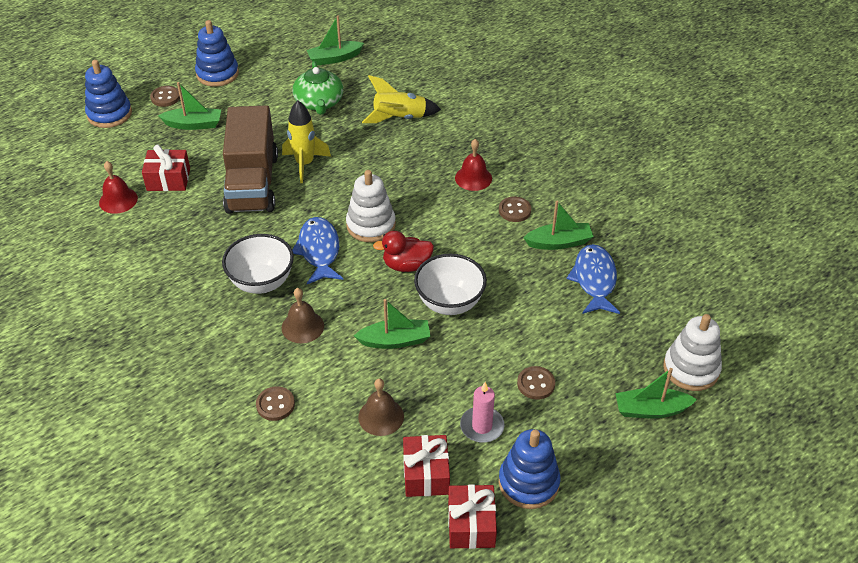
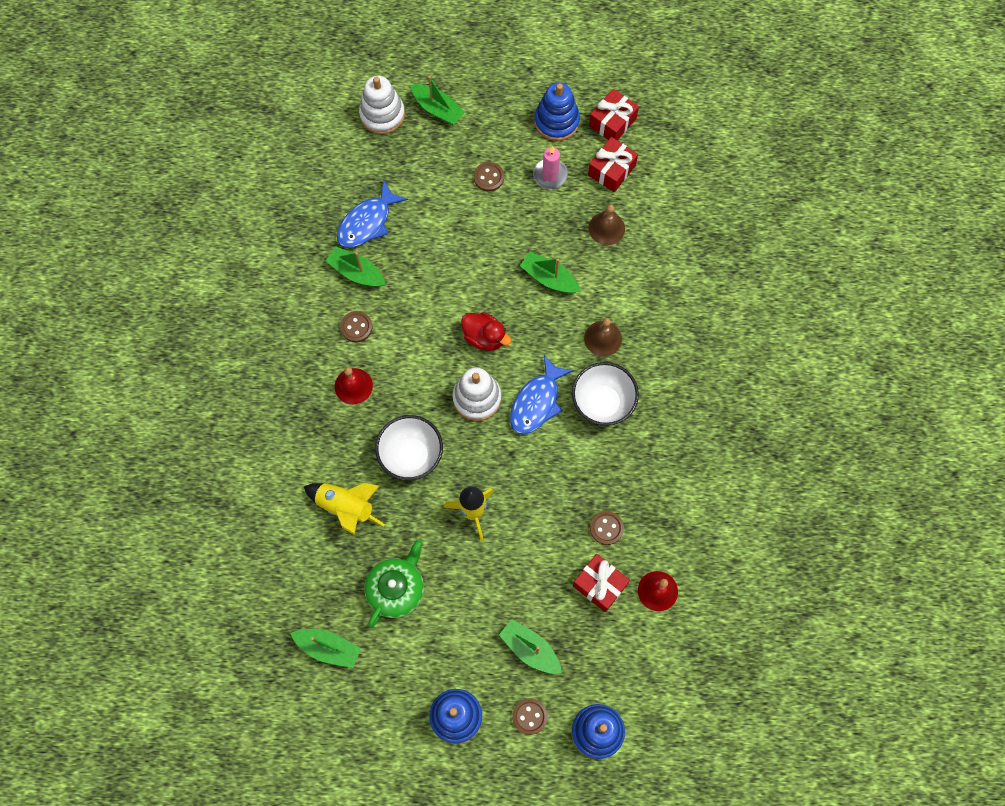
camera: 140 degrees left, 25 degrees up
(252, 183) = (533, 523): brown truck -> none
(275, 404) = (667, 287): brown button -> brown button (606, 528)
(449, 303) = (485, 280): white bowl -> white bowl (411, 456)

